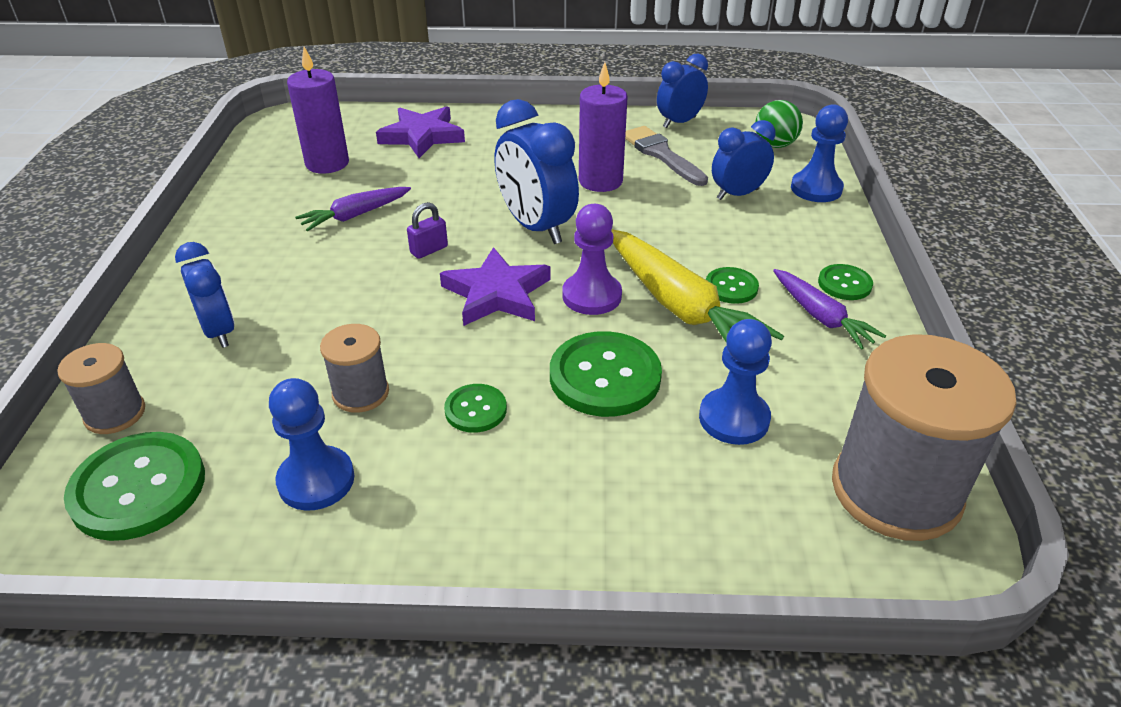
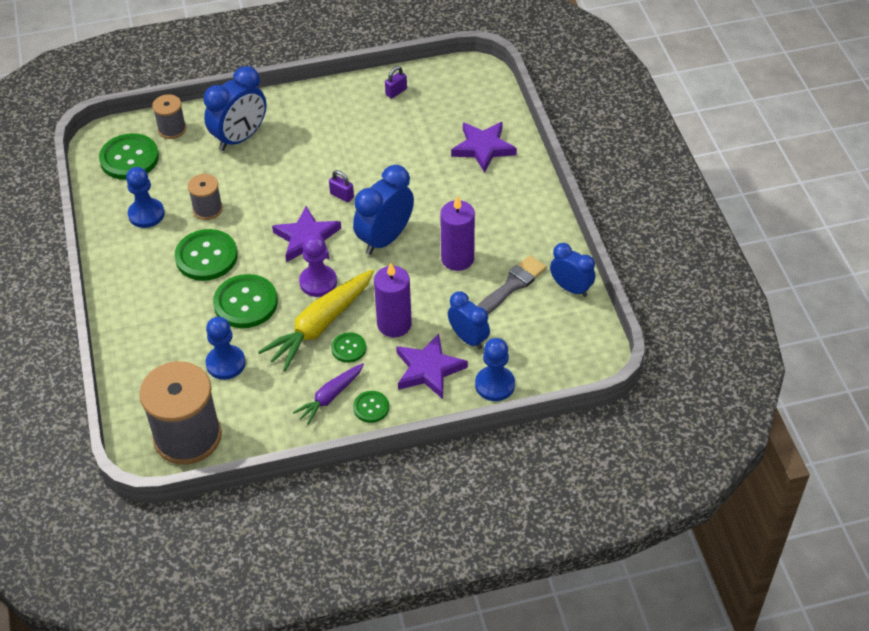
camera: 75 degrees right, 10 degrees up
(219, 332) = (240, 138): blue clock -> blue clock, size x1.55
(262, 178) = (396, 92): none -> purple padlock
(327, 163) = (426, 114): purple candle -> purple candle (394, 324)
(355, 215) = (368, 150): purple carrot -> none
(475, 410) = (206, 256): green button -> green button, size x1.88
(774, 145) = (557, 353): green ball -> none
(783, 229) = (428, 369): none -> purple star

